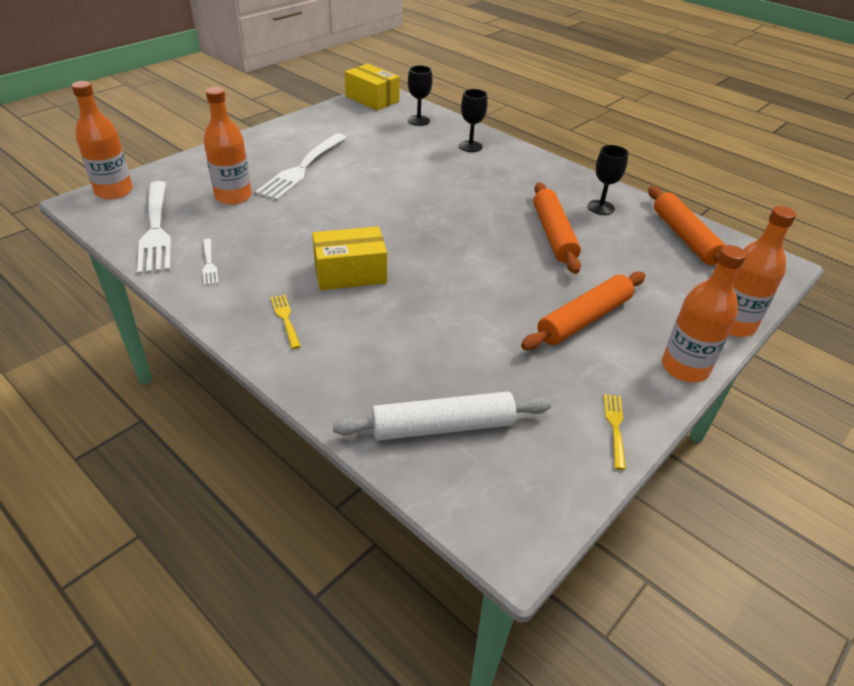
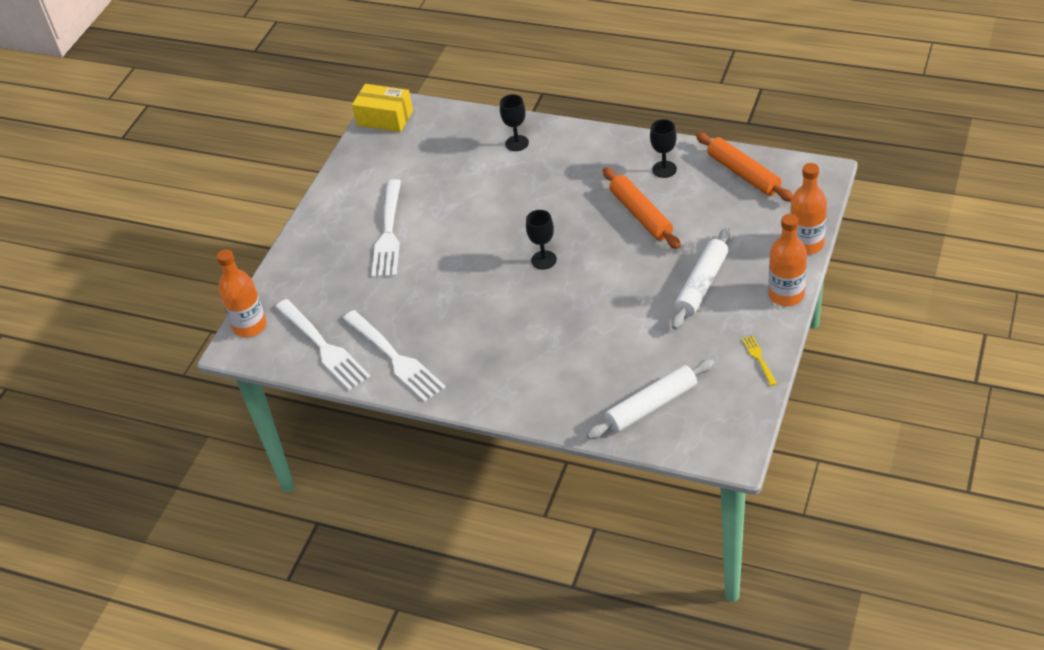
camera: 15 degrees left, 5 degrees up
(209, 264) = (395, 358): white fork -> white fork, size x2.23
(233, 196) = (356, 288): orange bottle -> none
(285, 319) = (491, 377): yellow fork -> none
(350, 273) = (508, 319): yellow box -> none
(418, 120) = (449, 129): black goblet -> black goblet (544, 260)
(584, 319) = (701, 285): orange rolling pin -> white rolling pin

